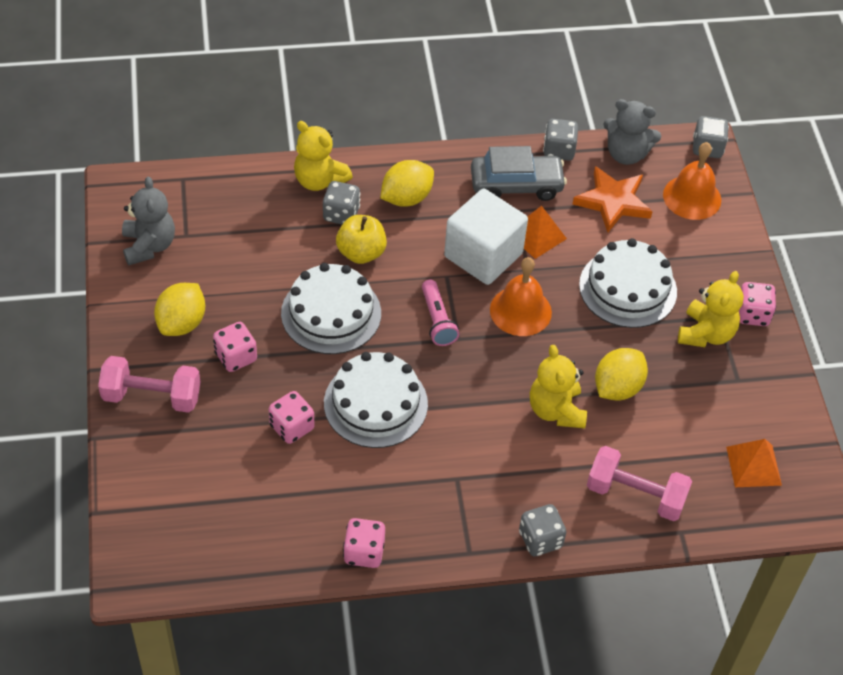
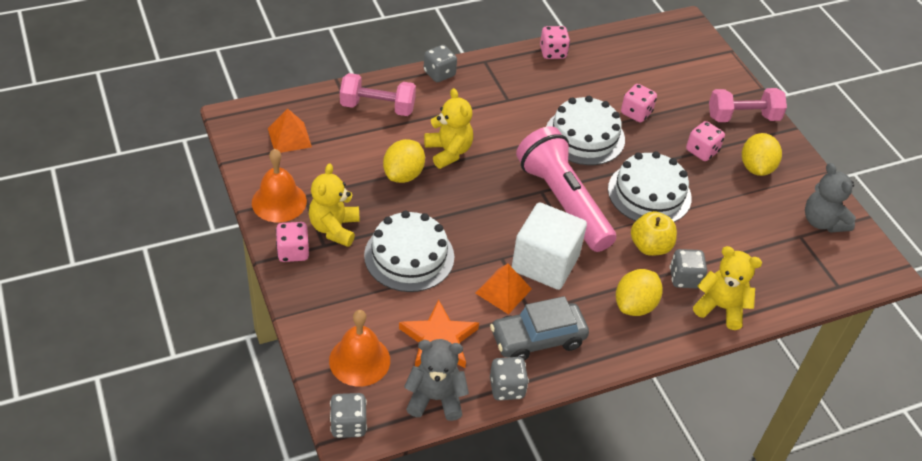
camera: 165 degrees right, 5 degrees down
(437, 320) = (563, 202): pink flashlight -> pink flashlight, size x2.16
(520, 311) = (497, 221): orange bell -> orange bell (279, 201)

